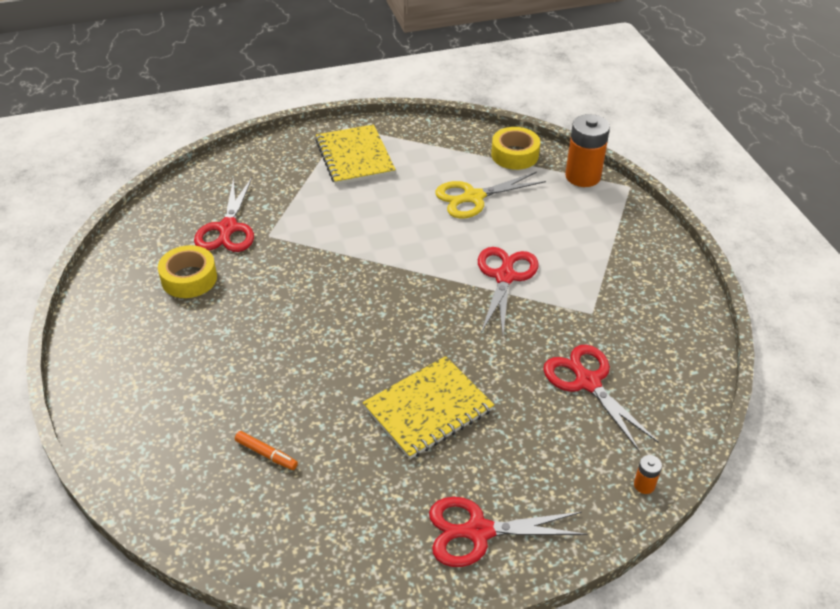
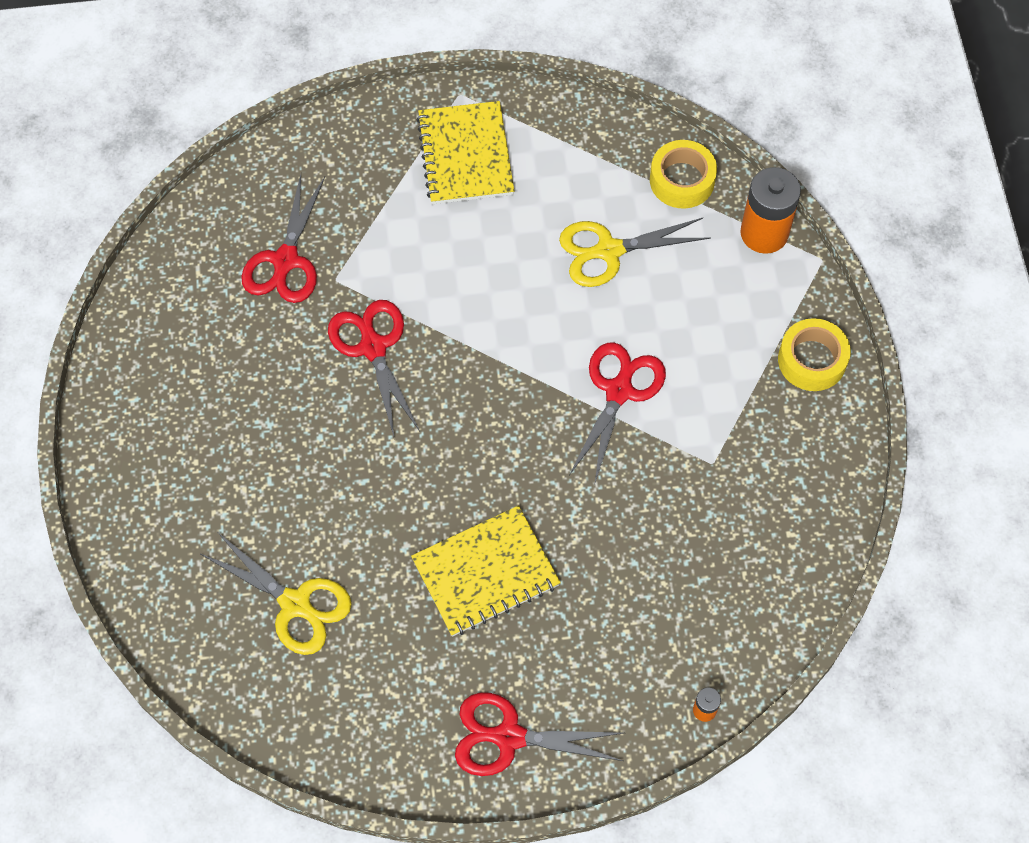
camera: 10 degrees right, 20 degrees up
(189, 278) = (231, 337): yellow tape -> yellow tape (812, 360)
(266, 454) = (296, 604): orange marker -> yellow scissors
(587, 382) = (679, 563): red scissors -> red scissors (373, 347)

